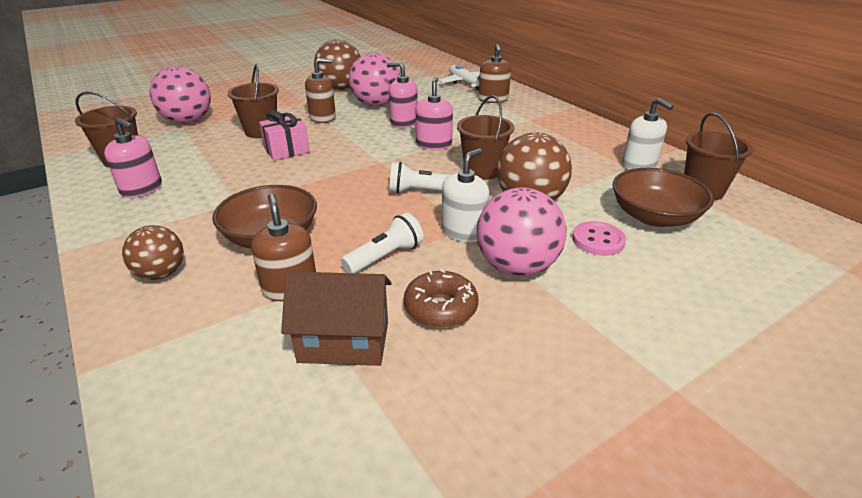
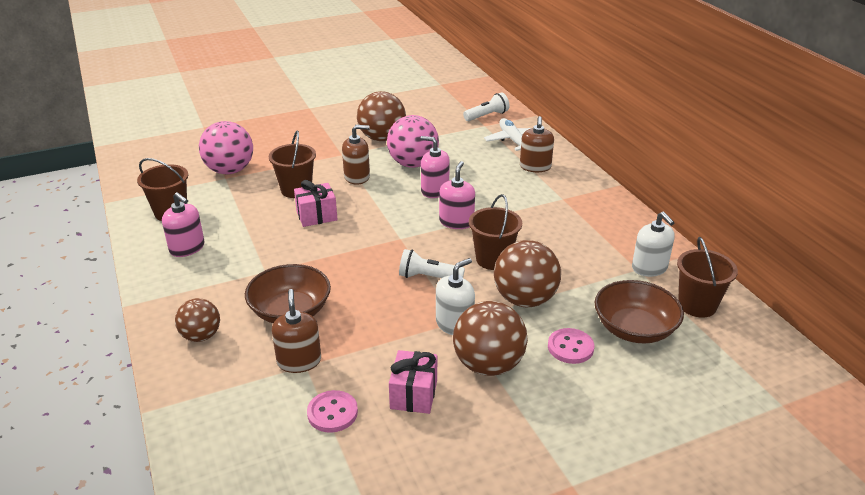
camera: 10 degrees right, 0 degrees up
(344, 342) = (332, 413): brown house -> pink button
(385, 257) = (381, 342): white flashlight -> white flashlight (487, 116)
(440, 308) = (413, 394): brown donut -> pink gift
(516, 267) = (488, 365): pink ball -> brown ball

